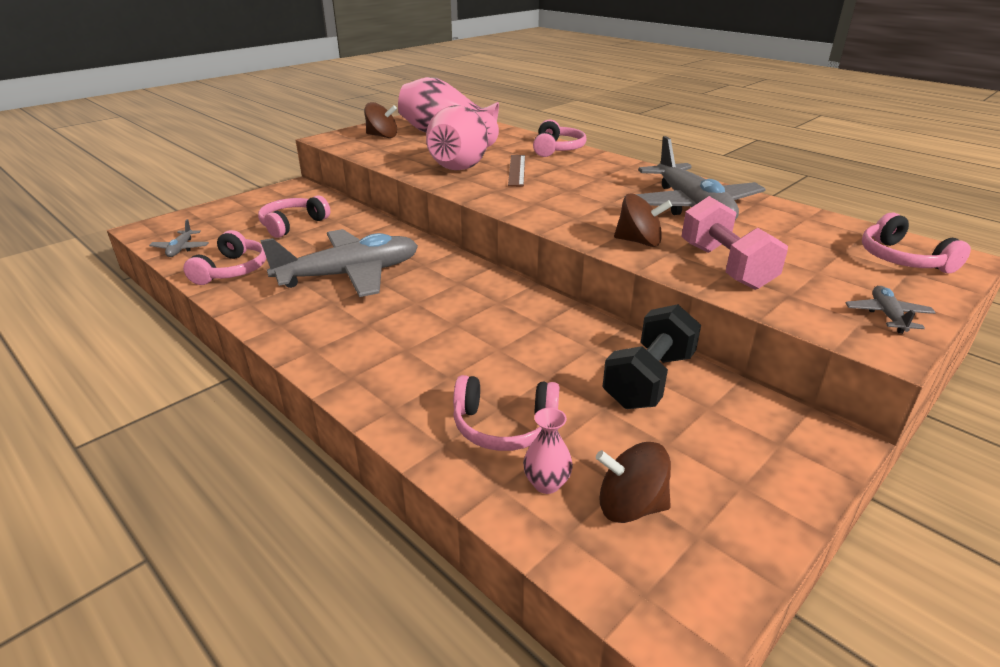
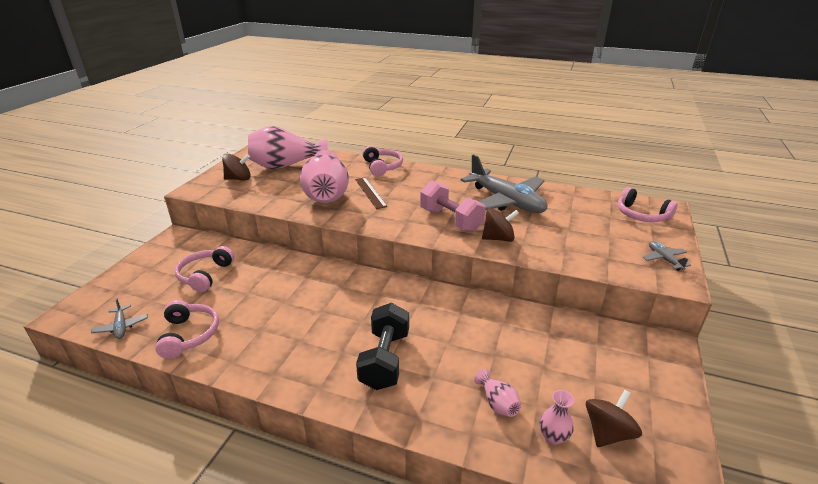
camera: 25 degrees left, 0 degrees up
(350, 275) = (293, 311): grey plane -> none
(504, 426) = (497, 403): pink headphones -> pink vase
(630, 506) = (607, 432): brown spinning top -> brown spinning top turned 150 degrees clockwise
(649, 380) = (553, 336): black dumbbell -> black dumbbell (385, 359)
(725, 266) = (560, 245): pink dumbbell -> pink dumbbell (450, 220)

